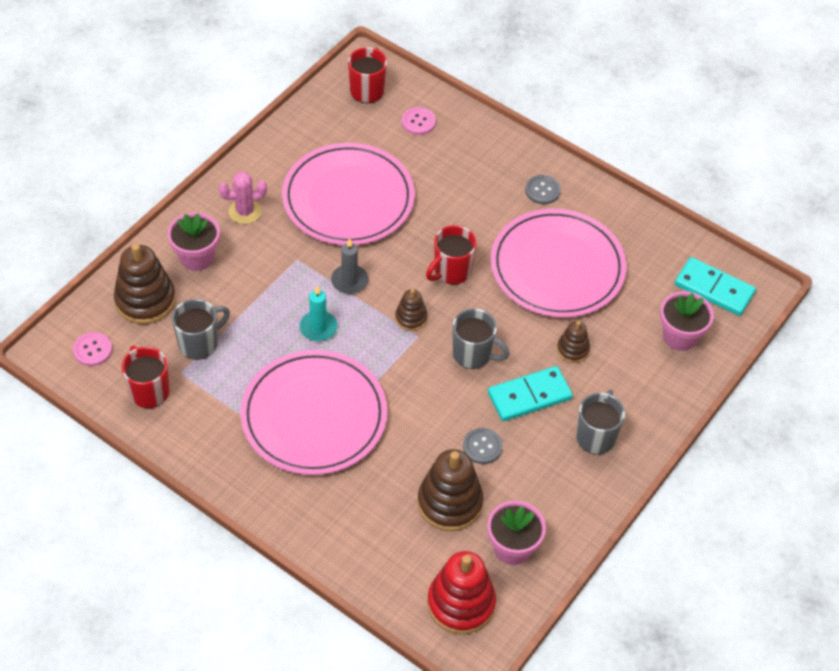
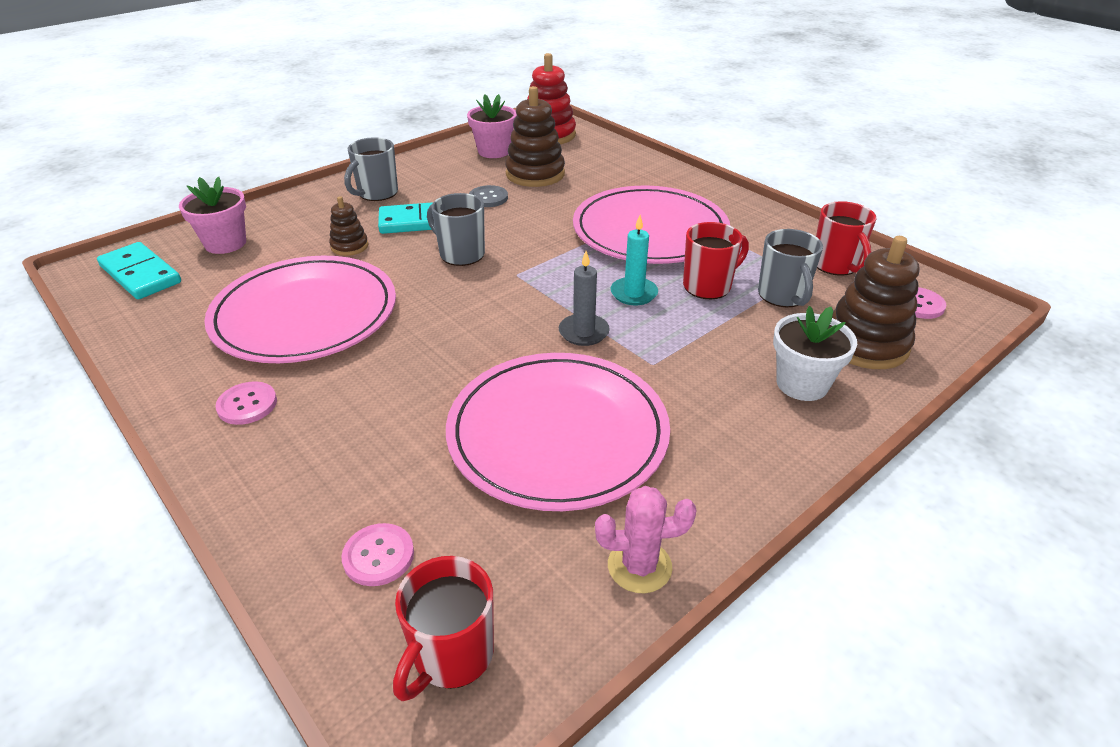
camera: 165 degrees left, 15 degrees down
(197, 257) = (802, 384): pink flower pot -> white flower pot
(199, 343) = (782, 296): grey mug -> grey mug turned 75 degrees counterclockwise
(245, 212) = (731, 436): pink cactus -> pink cactus (639, 566)
(411, 318) = (517, 289): brown stacking toy -> none
(451, 271) = (444, 326): red mug -> red mug (708, 286)
(542, 190) = (247, 404): grey button -> pink button

